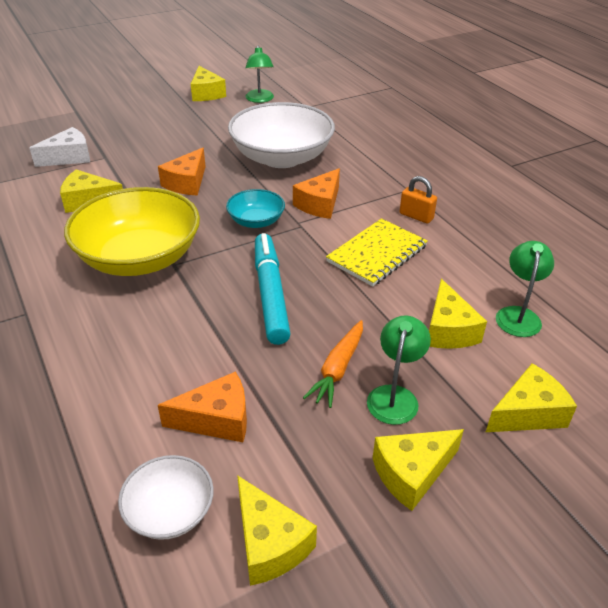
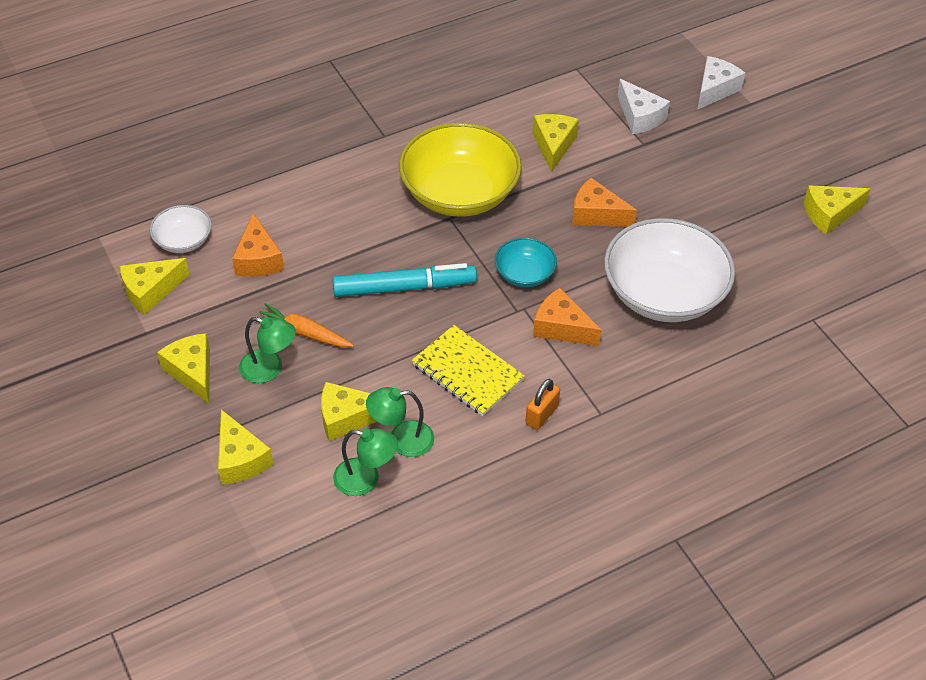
camera: 90 degrees right, 10 degrees up
(51, 124) = (715, 90): none -> white cheese
(260, 99) = (824, 269): green lamp -> green lamp (401, 440)

